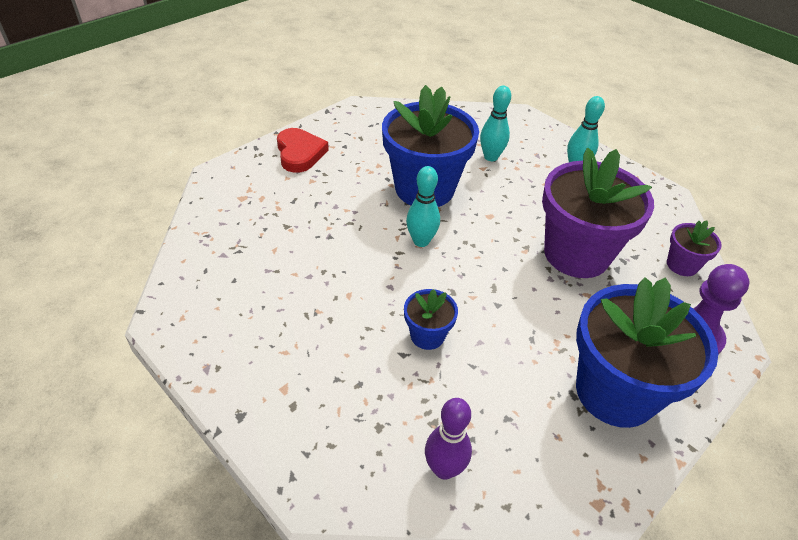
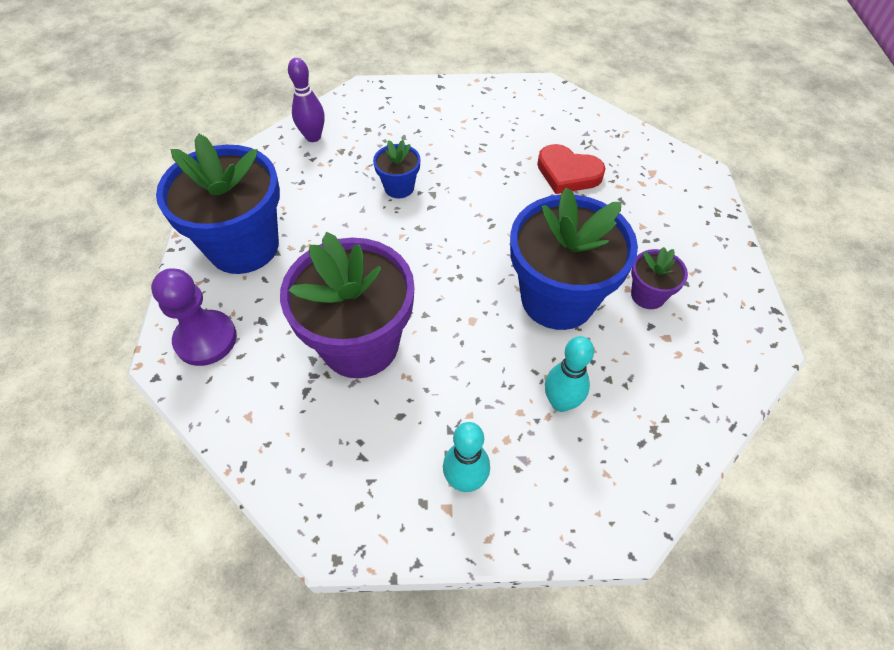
camera: 135 degrees right, 10 degrees up
(300, 153) = (697, 241): red heart -> red heart (568, 173)
(421, 241) = (490, 246): turquoise bowling pin -> none
(682, 265) = (253, 420): purple flower pot -> purple flower pot (648, 295)

